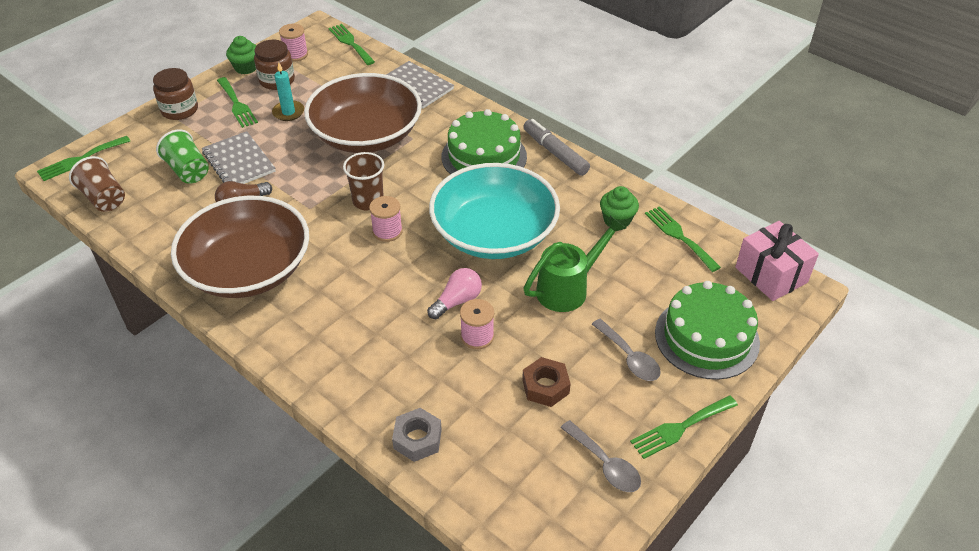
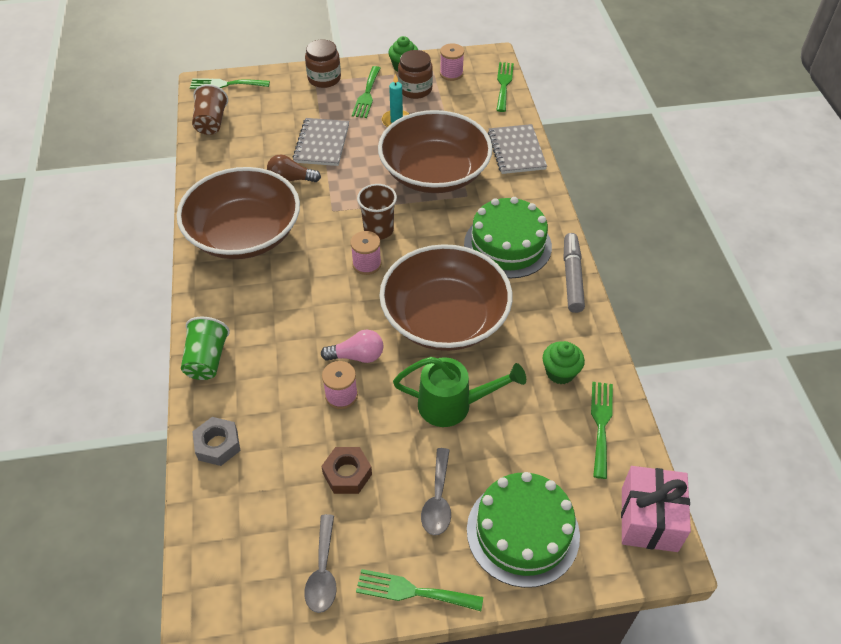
camera: 40 degrees right, 5 degrees up
(188, 170) = (282, 131): green cup -> green cup (207, 360)
(494, 233) = (445, 317): turquoise bowl -> brown bowl

